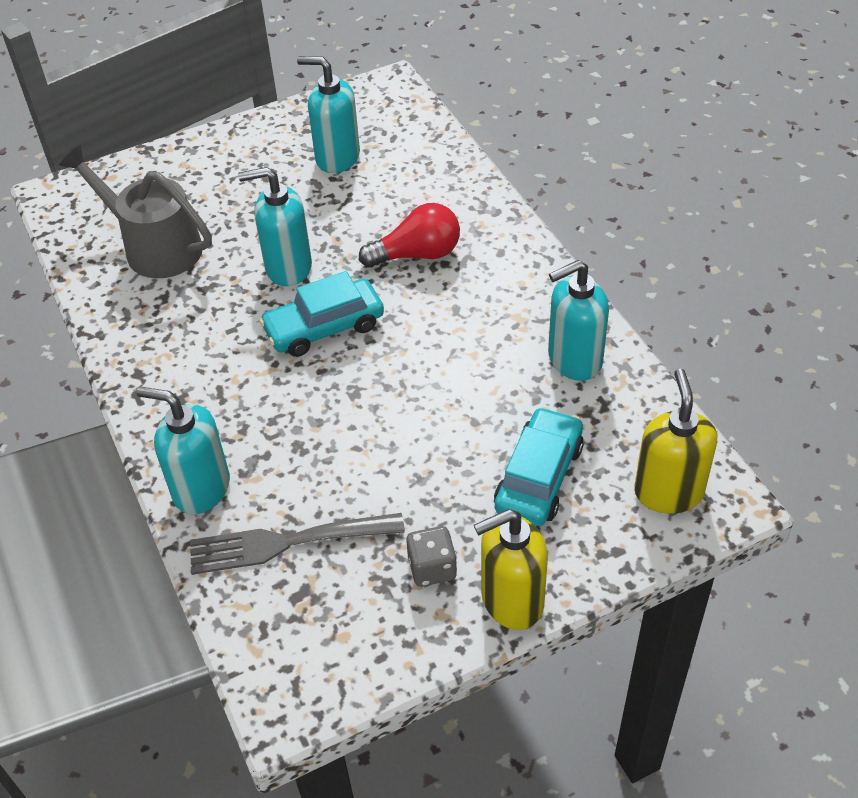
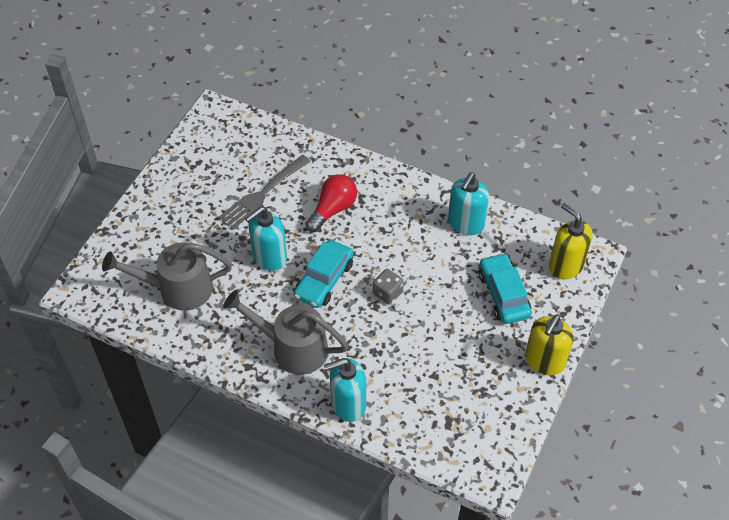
camera: 40 degrees left, 5 degrees up
(207, 382) = (292, 348): none -> grey watering can
(287, 542) = (418, 402): grey fork -> grey fork (262, 194)
(337, 158) = (229, 174): turquoise soap dispenser -> none
(432, 568) = (496, 369): grey dice -> grey dice (387, 293)

